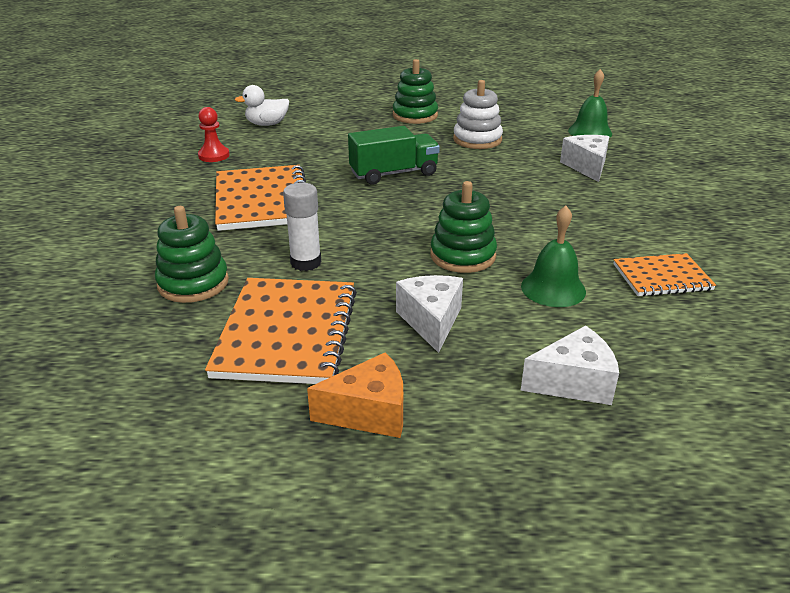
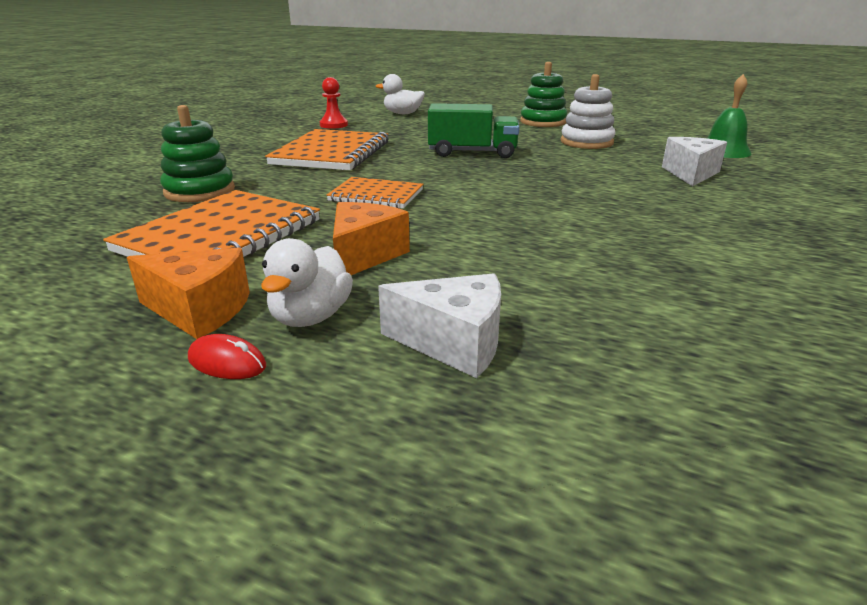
camera: 25 degrees right, 5 degrees down
(306, 263) = (309, 194): white glue stick -> none
(431, 321) = (364, 255): white cheese -> orange cheese
(445, 448) = (227, 362): none -> red mouse
(458, 392) = (310, 317): none -> white duck
(463, 256) = (464, 215): green stacking toy -> none
(553, 288) = (533, 257): green bell -> none
(662, 277) = (689, 273): orange notebook -> orange notebook (376, 195)

